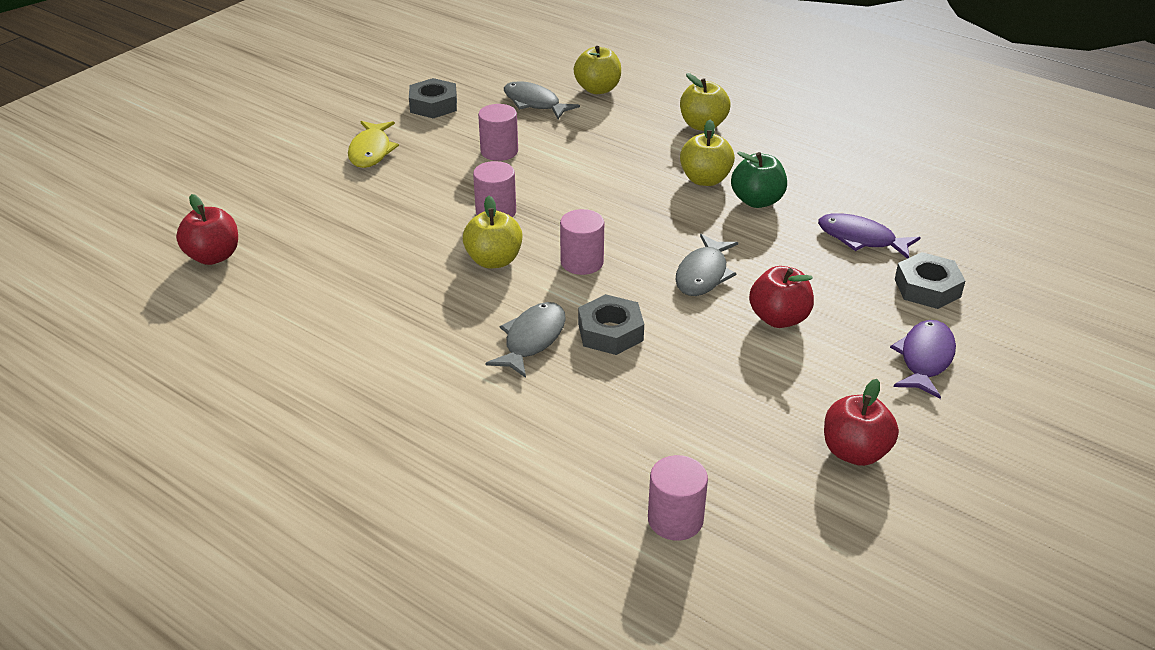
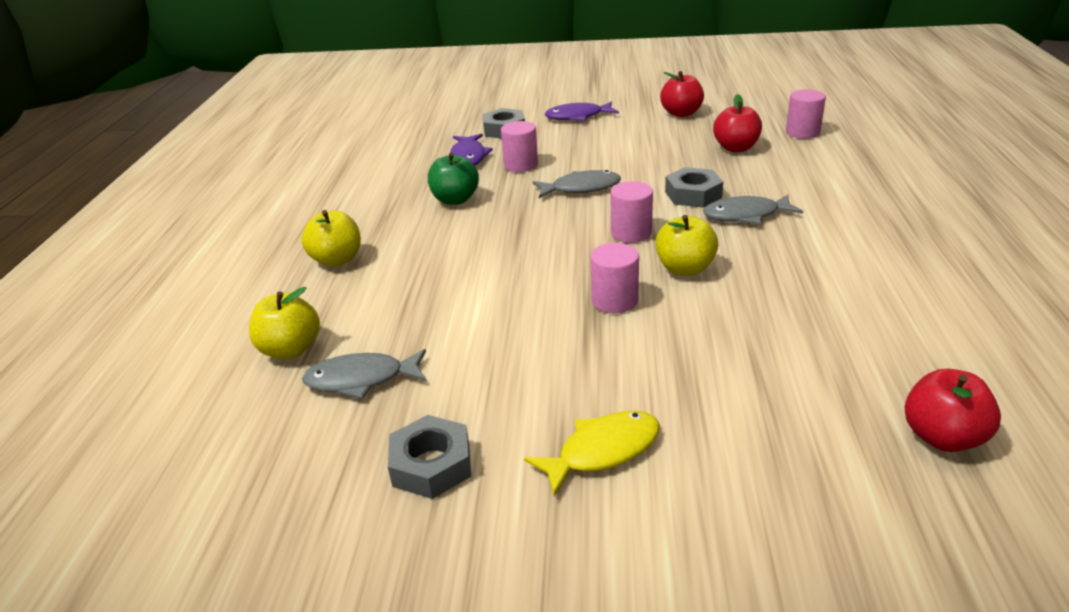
camera: 120 degrees left, 5 degrees down
(499, 151) = (501, 351): pink cylinder -> pink cylinder (521, 165)
(534, 103) = (361, 380): grey fish -> grey fish turned 75 degrees clockwise
(705, 179) = (443, 228): yellow apple -> none
(779, 318) = (596, 155): red apple -> red apple (736, 148)

